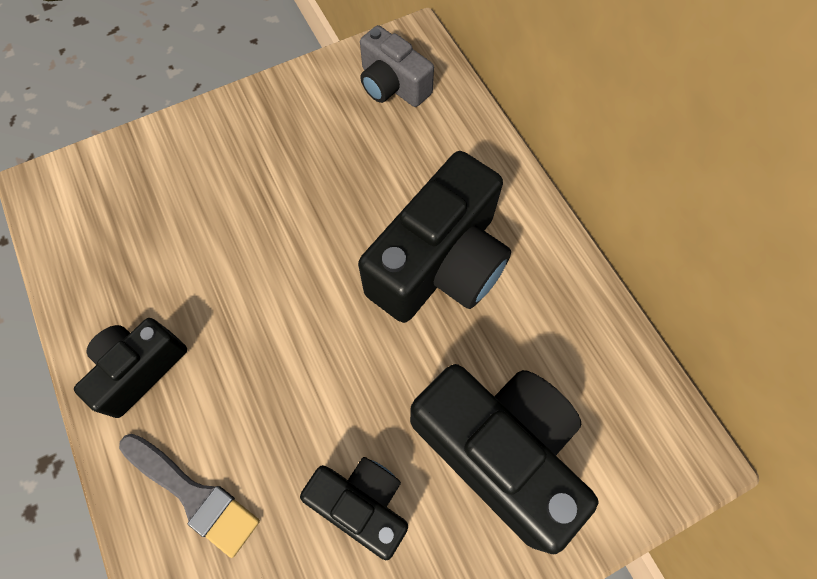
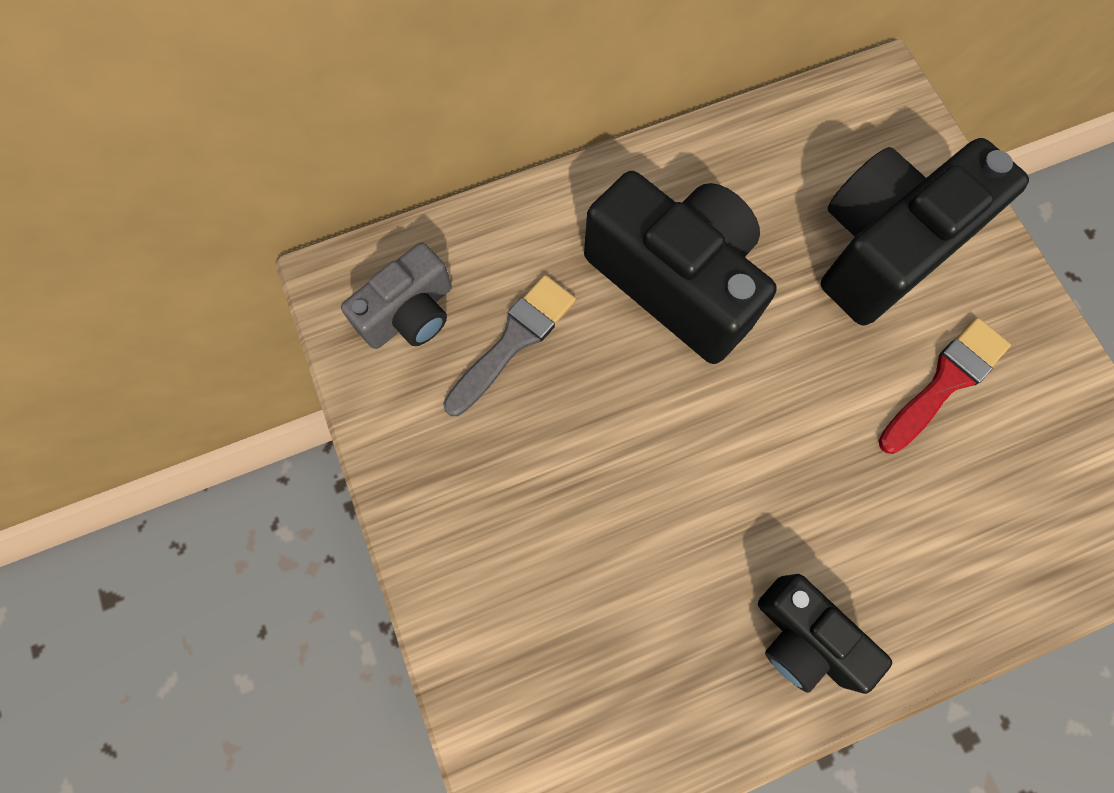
camera: 85 degrees left, 5 degrees up
(194, 495) = (948, 561): grey brush -> grey brush (514, 340)
(362, 503) = (945, 381): black camera -> red brush

